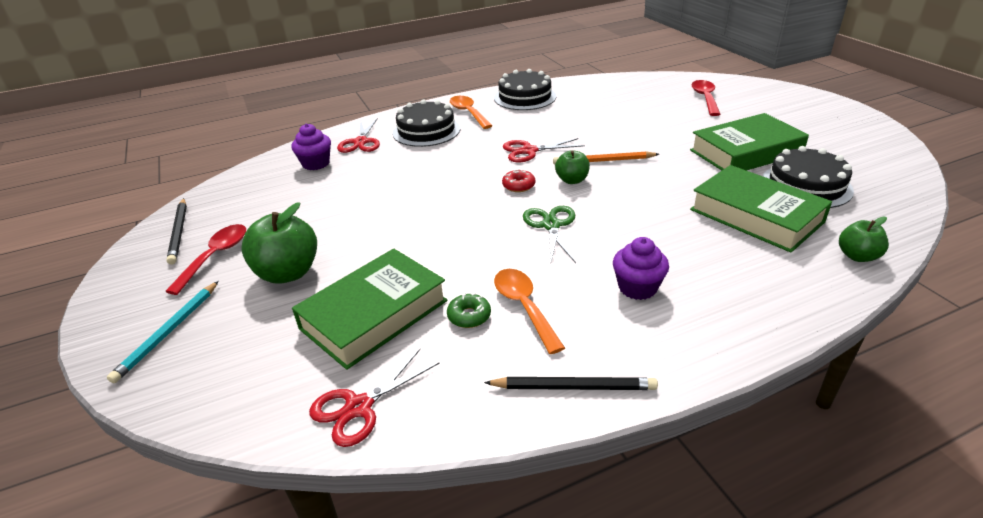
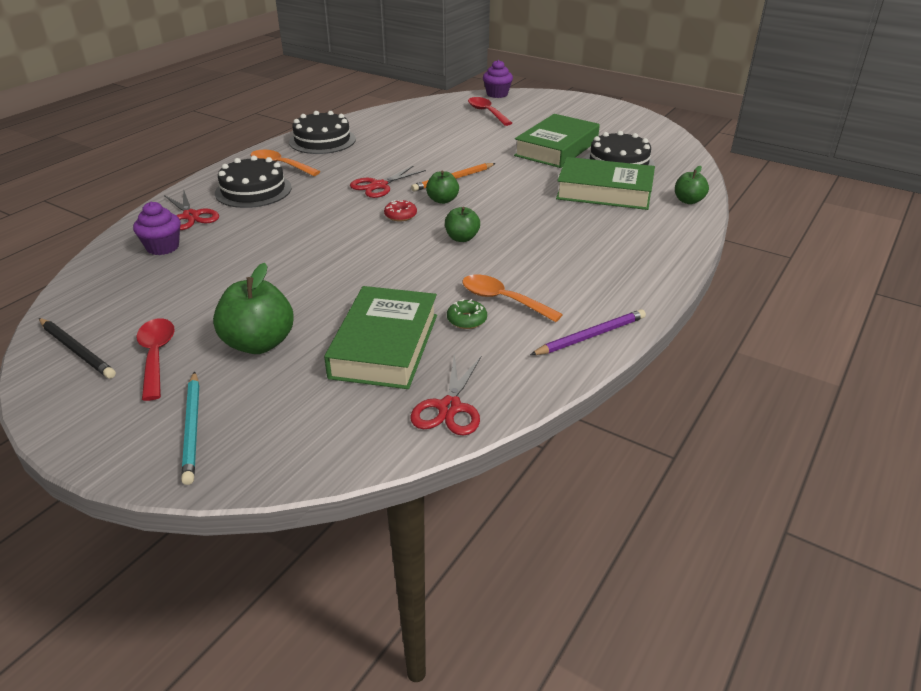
camera: 35 degrees left, 0 degrees up
(551, 225) = (462, 238): green scissors -> green apple
(573, 387) = (590, 336): black pencil -> purple pencil
(637, 287) = (571, 261): purple cupcake -> purple cupcake (497, 94)

